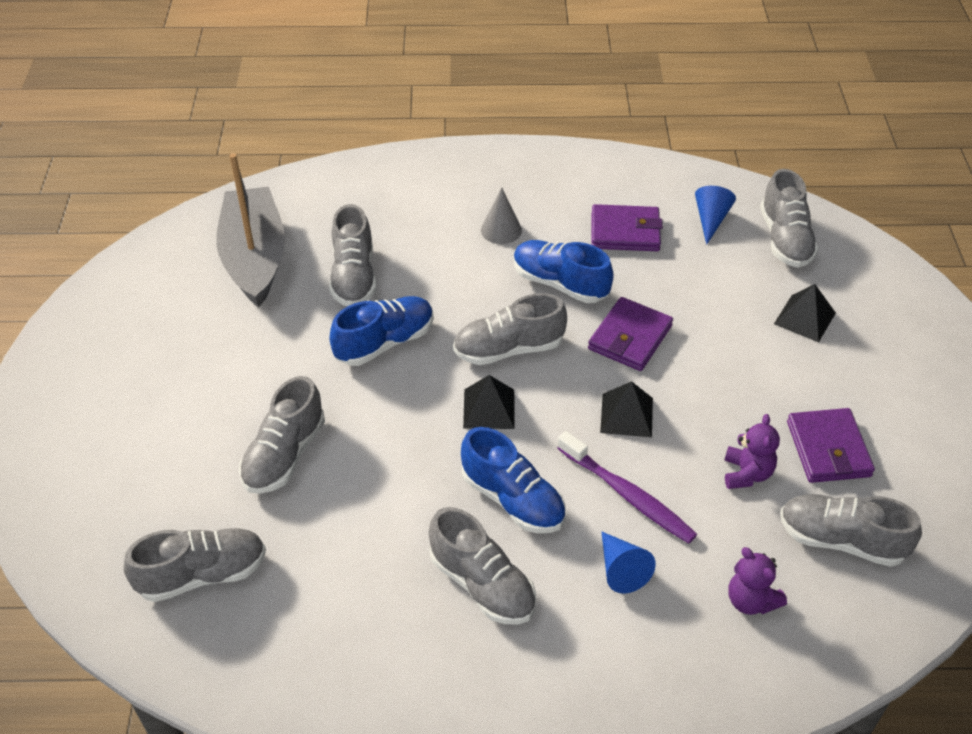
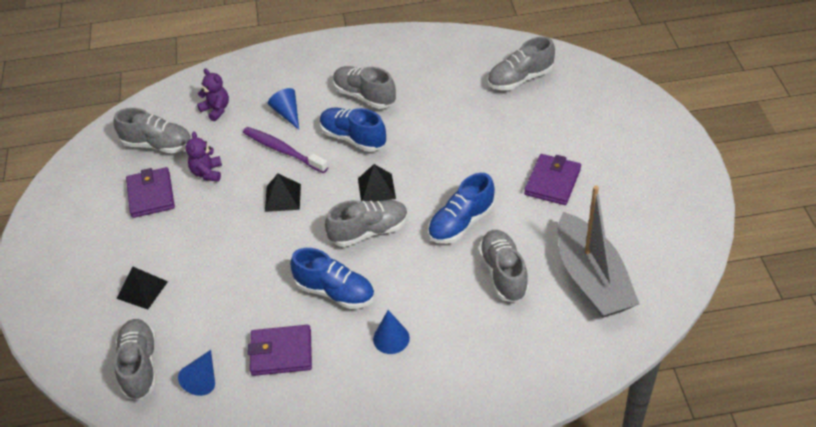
camera: 175 degrees right, 0 degrees up
(284, 455) = (501, 142): grey shoe -> none
(501, 230) = (391, 338): grey cone -> blue cone
(630, 338) = (279, 253): purple wallet -> purple wallet (552, 182)

